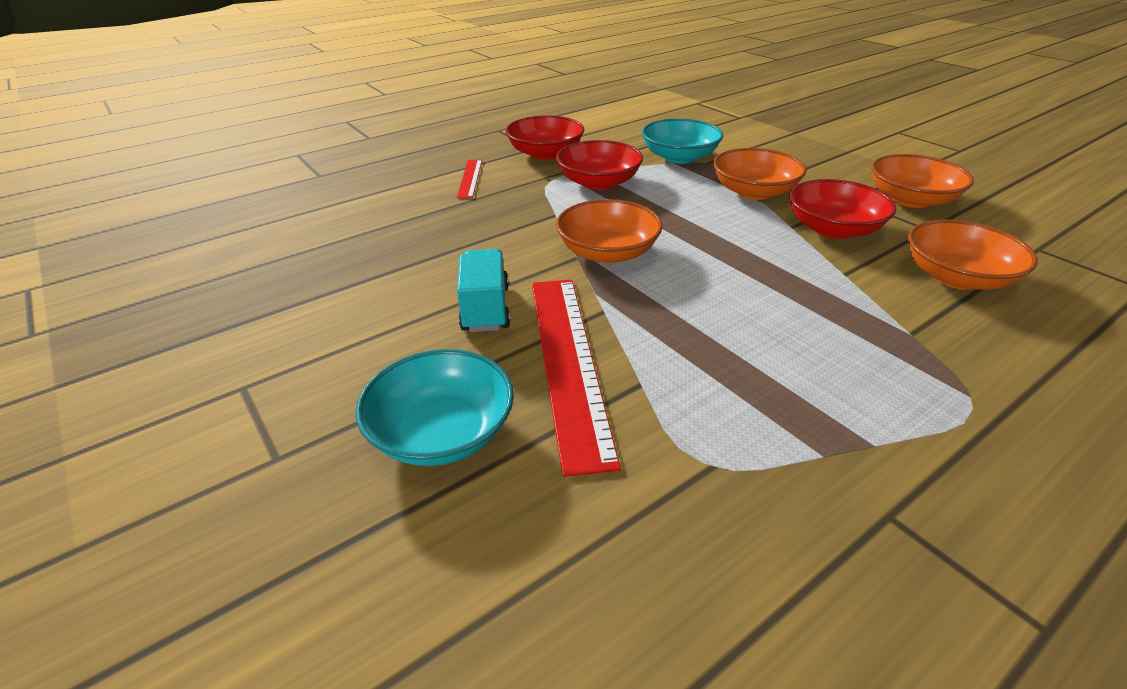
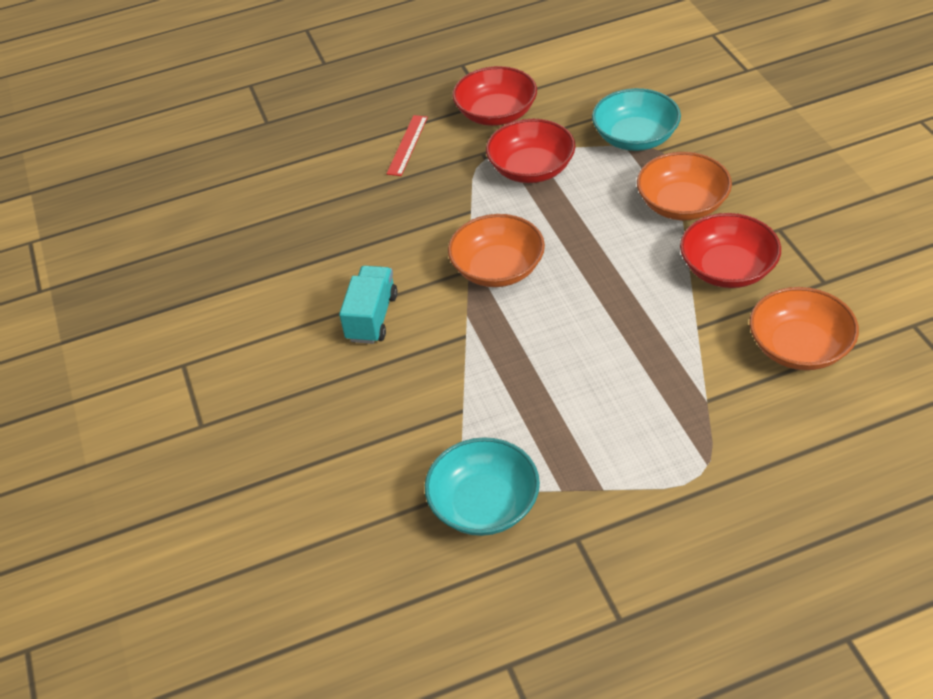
camera: 20 degrees right, 10 degrees up
(442, 433) = (309, 425): turquoise bowl -> turquoise bowl (484, 504)
(568, 361) = (417, 380): red ruler -> none
(911, 199) = (840, 238): orange bowl -> none

